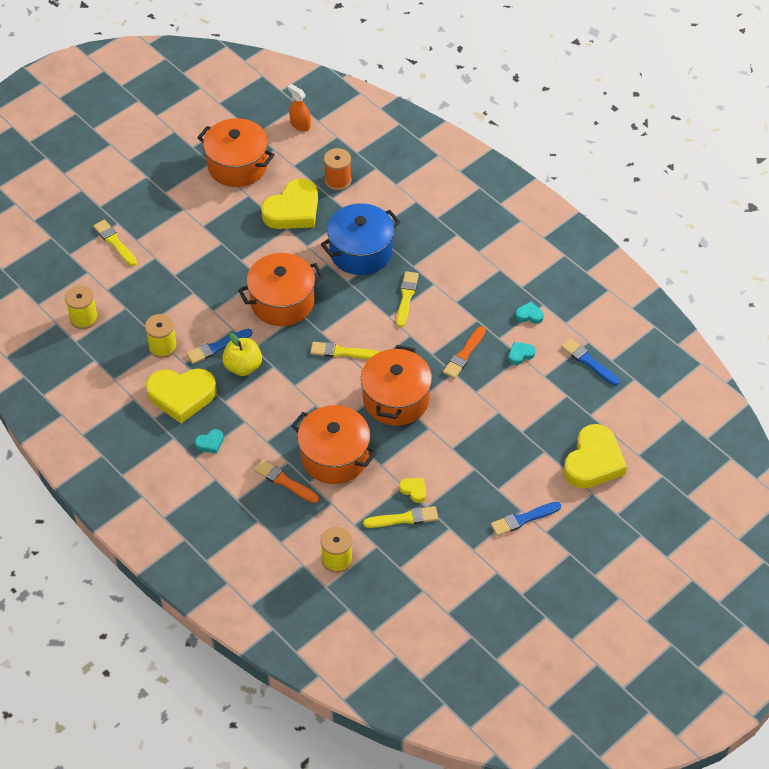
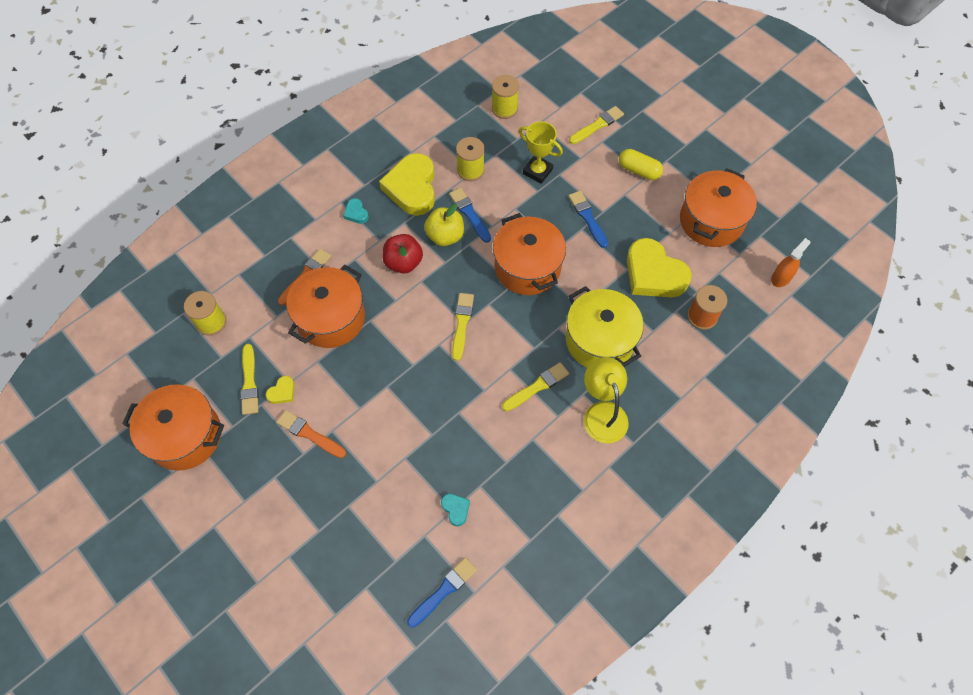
camera: 90 degrees right, 10 degrees up
(169, 292) = (537, 171): none -> yellow trophy
(175, 213) = (639, 170): none -> yellow capsule
(273, 400) = (403, 263): none -> red apple
(360, 252) = (599, 340): blue pot -> yellow pot
(396, 399) = (398, 375): orange pot -> orange pot (185, 436)
(406, 297) = (537, 386): yellow brush -> yellow brush turned 45 degrees counterclockwise
(430, 253) = (602, 413): none -> yellow lamp
(464, 354) = (457, 446): orange brush -> orange brush (309, 434)
(523, 519) = (232, 503): blue brush -> blue brush (587, 217)
(529, 315) = (514, 522): turquoise heart -> none
(593, 462) = (299, 587): yellow heart -> none

